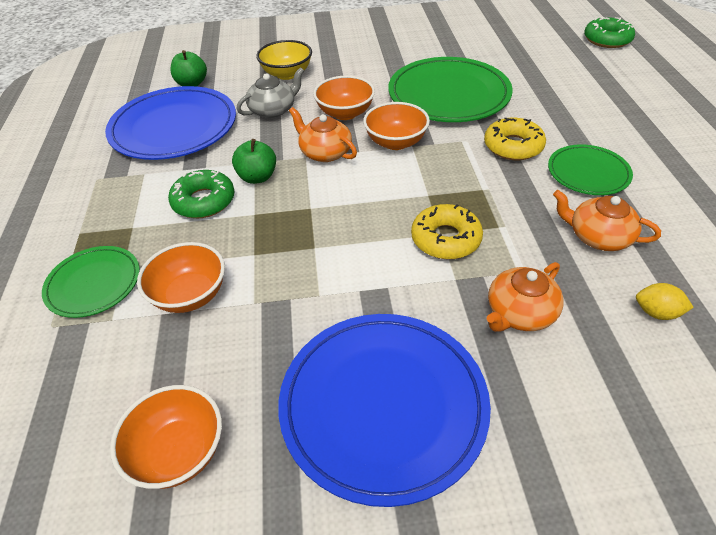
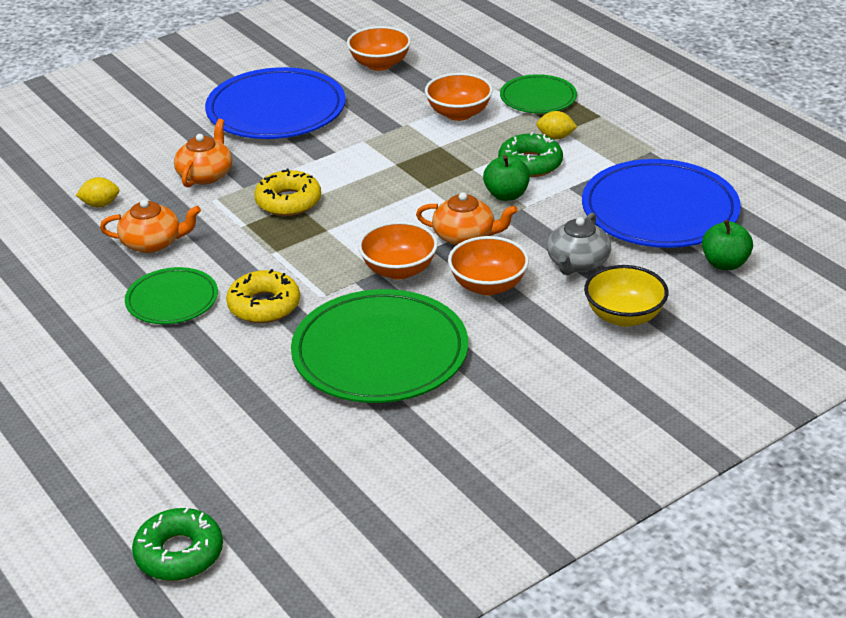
camera: 150 degrees right, 10 degrees down
(148, 222) = (555, 137): none -> yellow lemon

